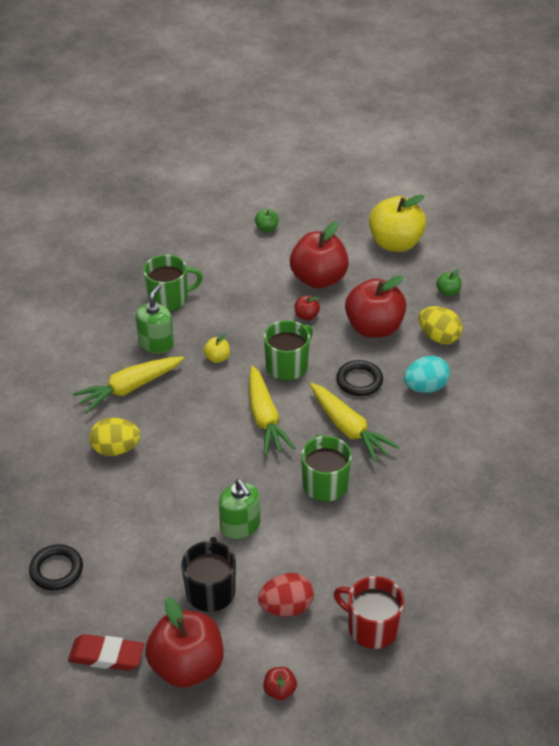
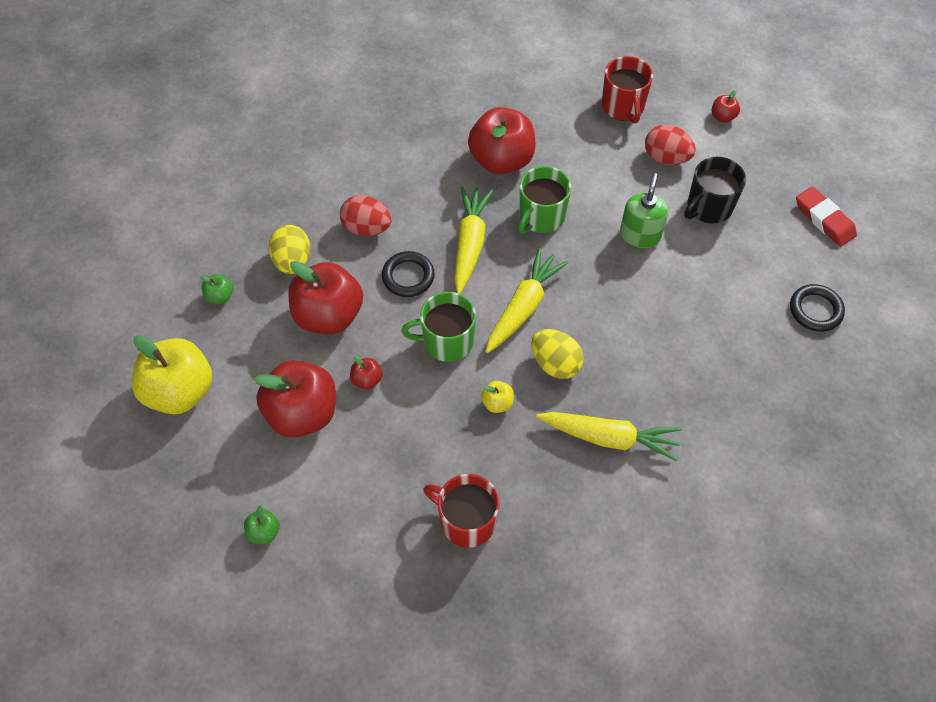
camera: 135 degrees left, 15 degrees up
(116, 449) = (678, 381): yellow egg -> yellow egg (555, 364)
(156, 343) = (535, 471): green soap dispenser -> none
(169, 299) = (466, 521): green mug -> red mug
(187, 666) = (771, 173): red apple -> red apple (501, 160)
(425, 387) = (367, 228): turquoise egg -> red egg

